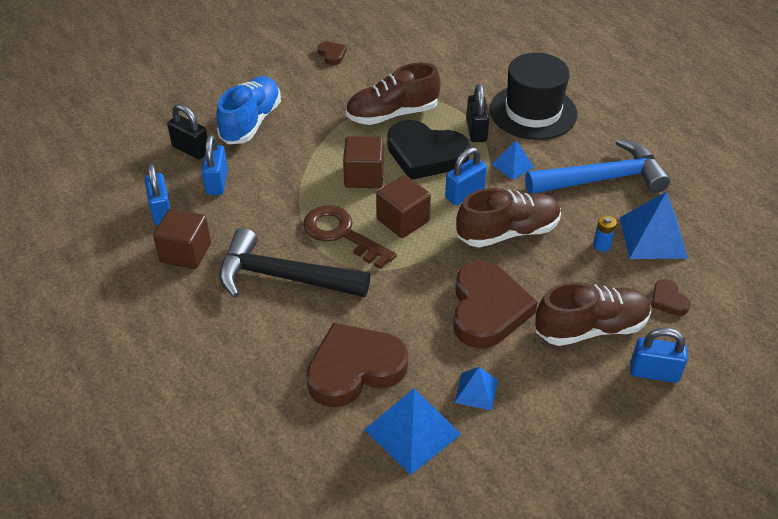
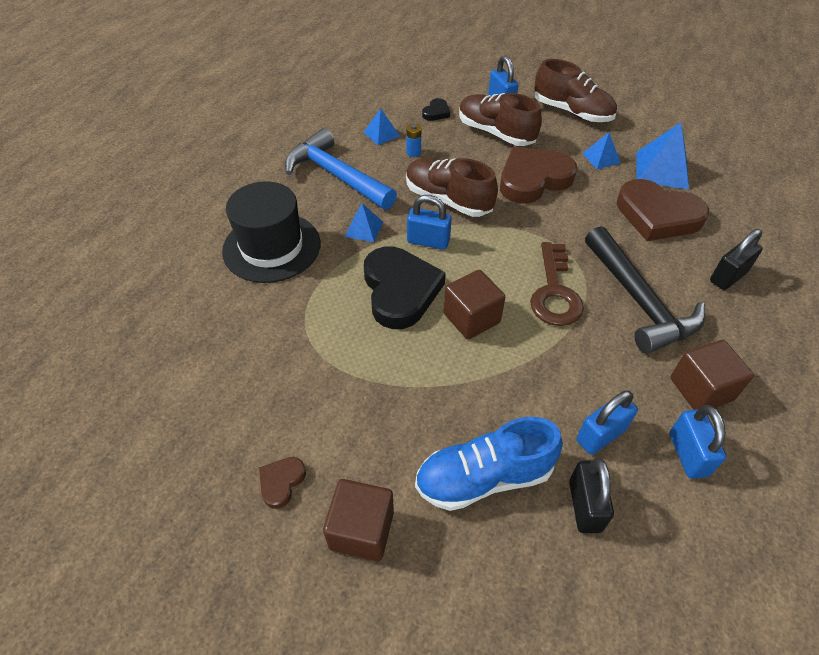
camera: 125 degrees left, 5 degrees up
(161, 212) = (688, 454): blue padlock -> blue padlock turned 45 degrees counterclockwise
(392, 114) = (358, 349): brown shoe -> brown shoe (572, 112)
(403, 220) = (498, 262): brown cube -> brown cube (361, 530)
(476, 131) = (333, 272): black padlock -> black padlock (728, 277)
(653, 237) = (381, 134): blue pyramid -> blue pyramid, size x0.56
(668, 300) = (436, 112): brown heart -> black heart

